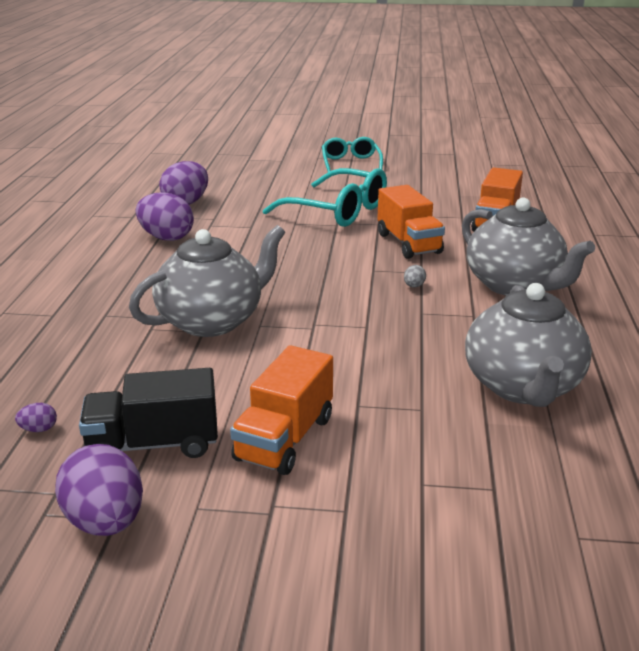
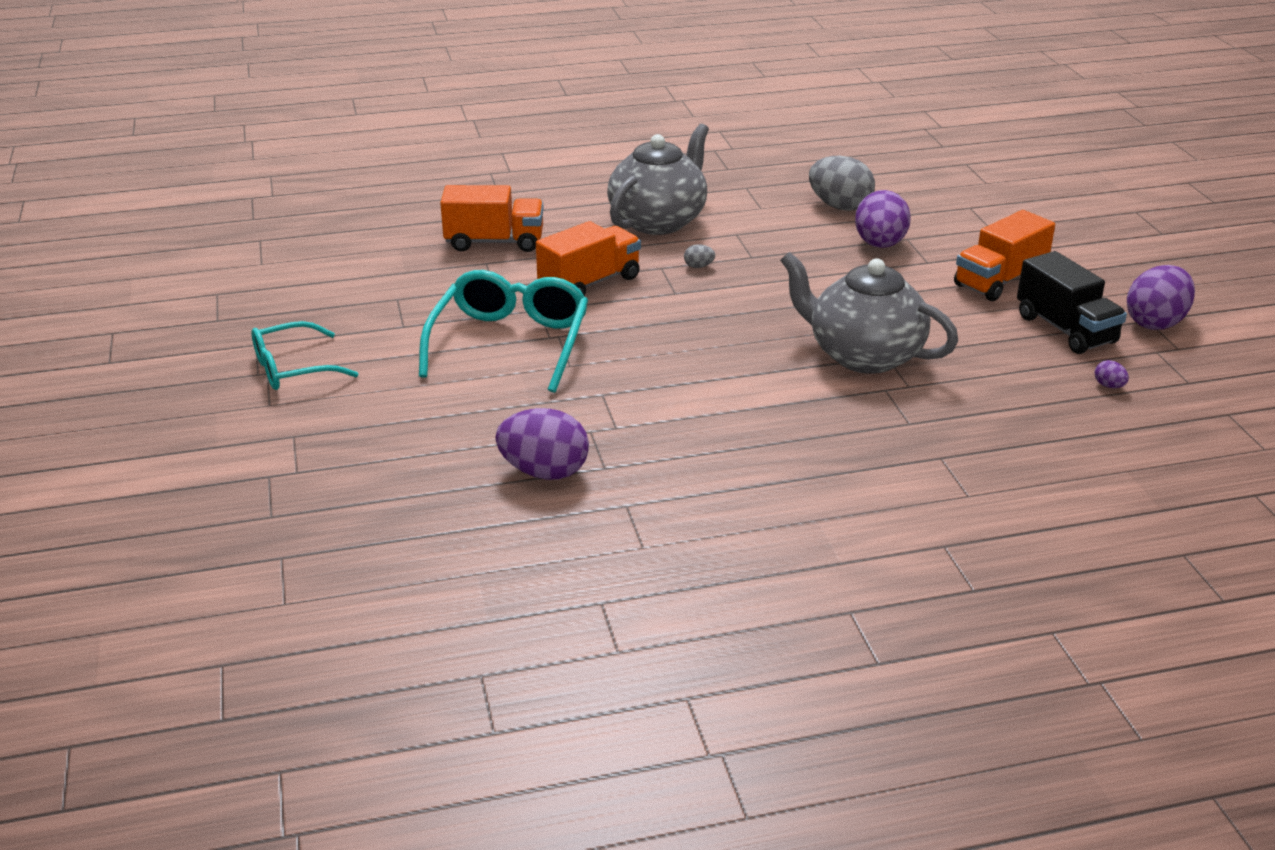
camera: 110 degrees left, 5 degrees up
(166, 238) = (682, 448): purple egg -> purple egg (880, 245)
(284, 438) = (999, 281): orange truck -> orange truck turned 135 degrees clockwise
(522, 387) = (839, 206): grey teapot -> grey egg

